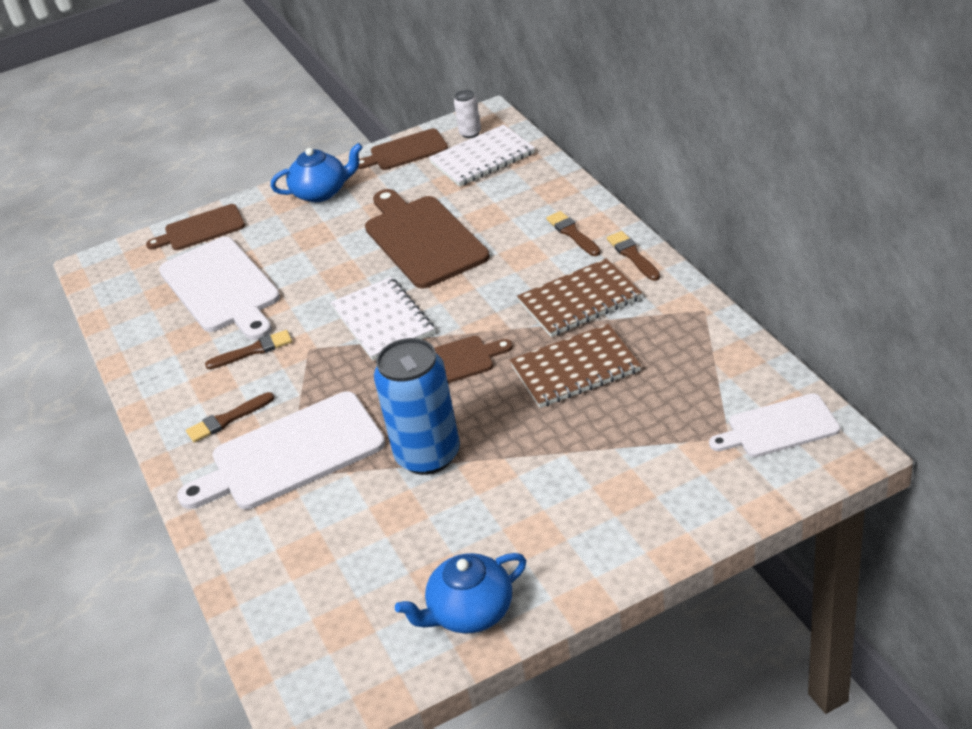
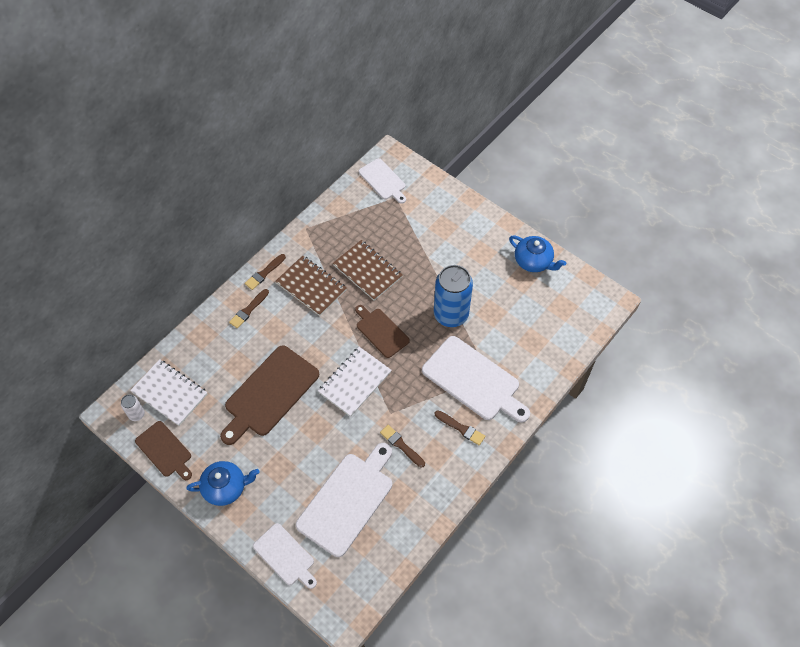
camera: 120 degrees left, 20 degrees up
(201, 229) = (285, 556): brown cutting board -> white cutting board
(321, 192) = (225, 487): blue teapot -> blue teapot turned 120 degrees clockwise

